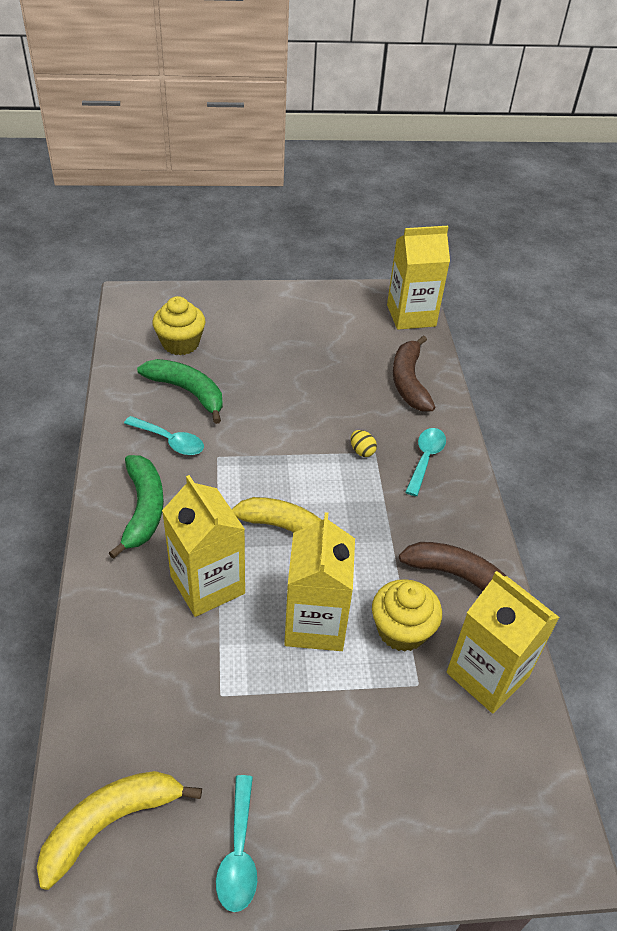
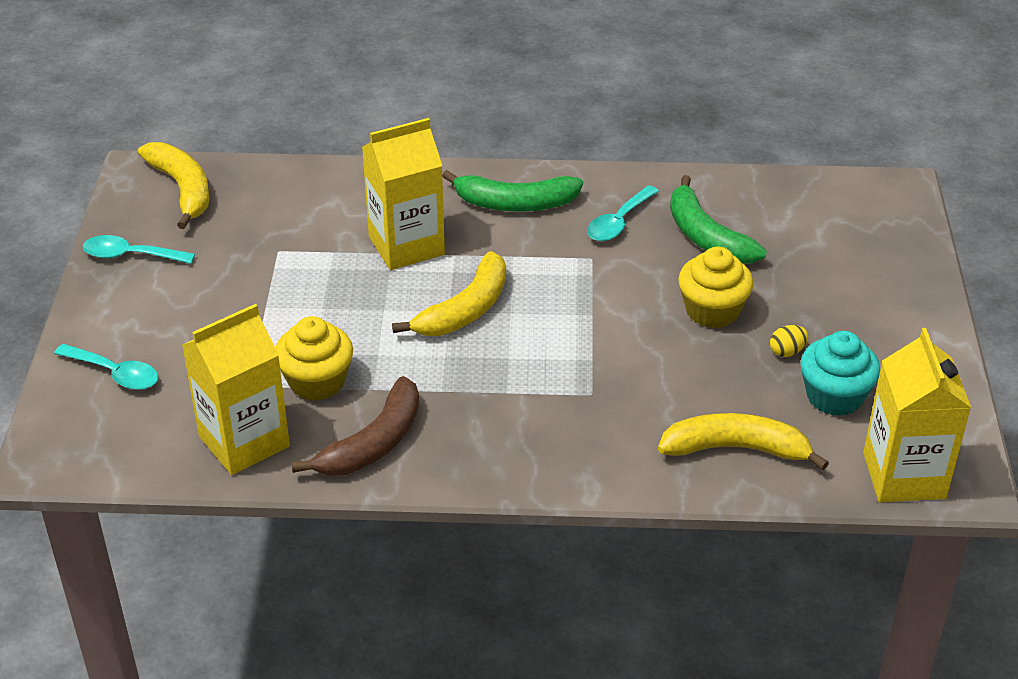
camera: 100 degrees right, 5 degrees down
(180, 343) = (803, 232): yellow cupcake -> yellow cupcake (712, 311)
(187, 392) = (706, 237): green banana -> green banana turned 105 degrees clockwise
(315, 623) = (341, 318): yellow carton -> none
(350, 338) = (834, 396): none -> turquoise cupcake
(362, 451) = (594, 382): yellow egg -> yellow egg (787, 351)
(409, 382) = (736, 449): brown banana -> yellow banana
(425, 459) = (576, 442): turquoise spoon -> turquoise spoon (115, 373)

